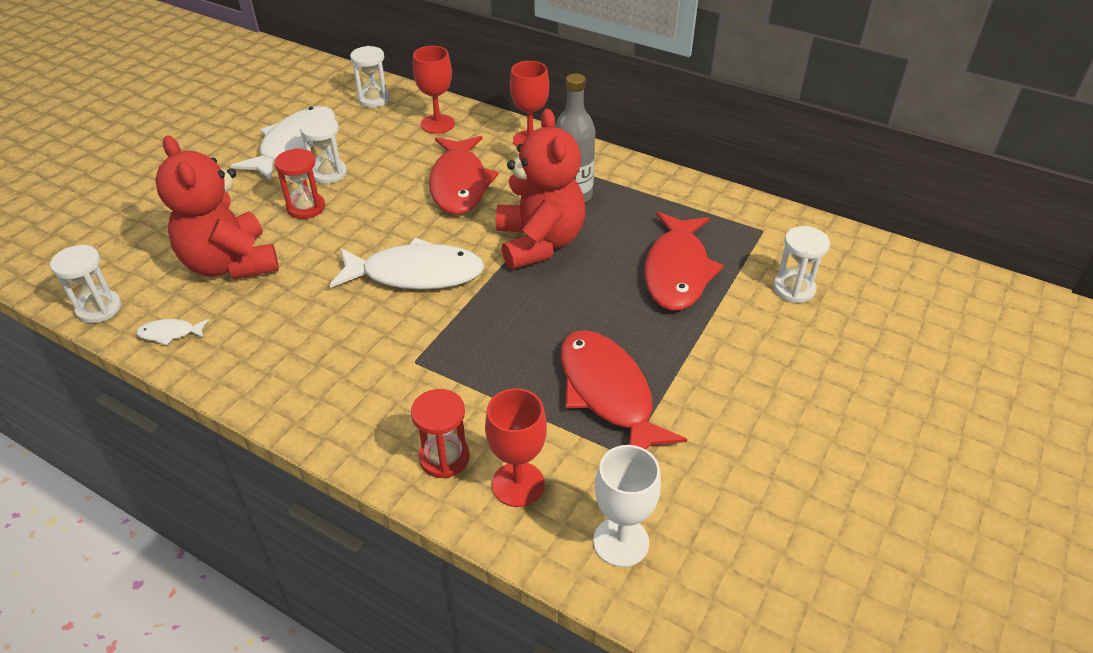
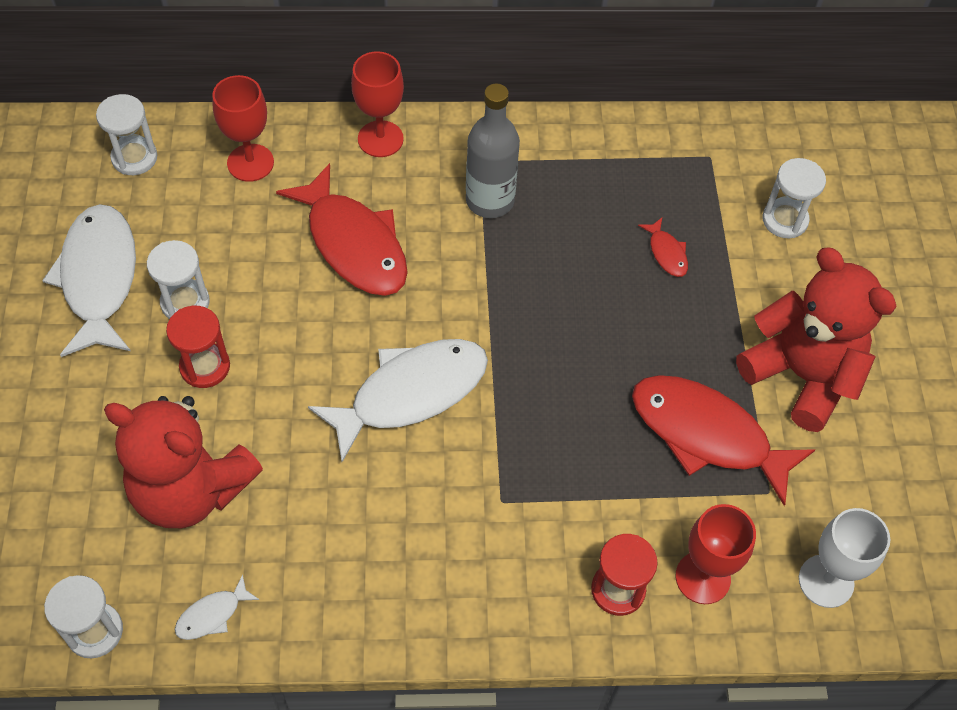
camera: 35 degrees left, 15 degrees up
(539, 243) = (506, 285): red teddy bear -> red teddy bear (801, 375)
(677, 271) = (666, 253): red fish -> red fish, size x0.43

